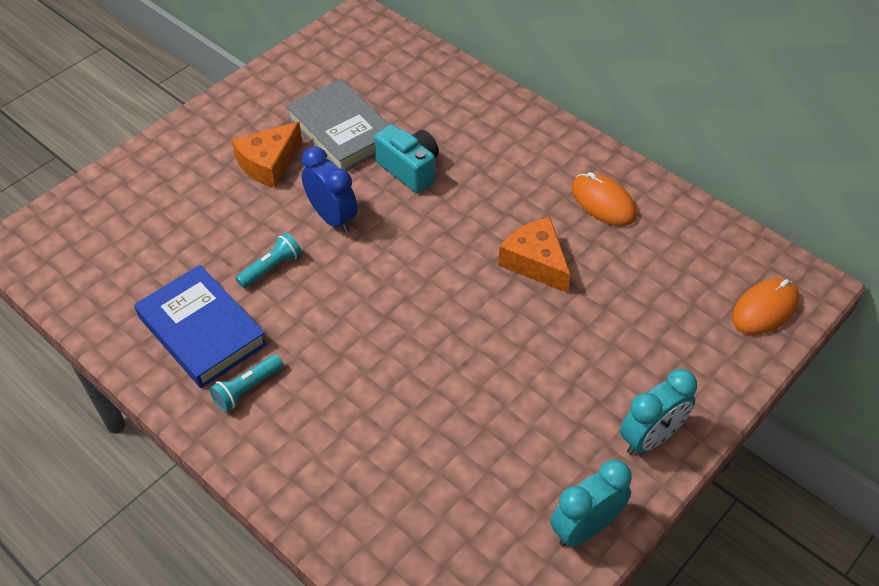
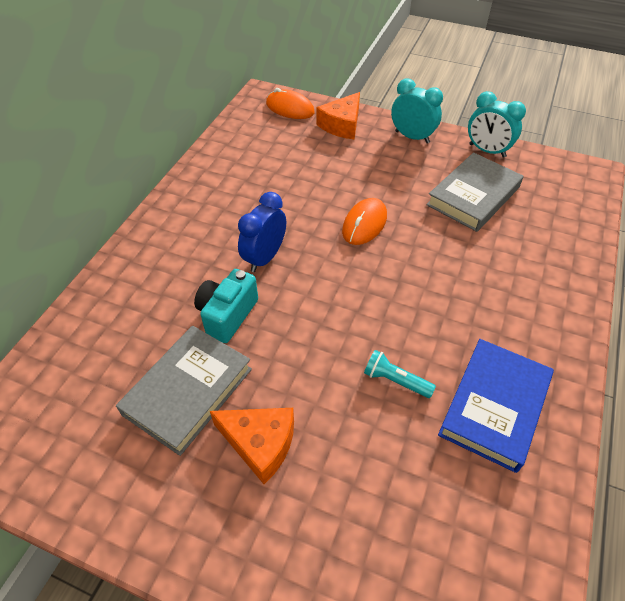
camera: 110 degrees left, 0 degrees up
(247, 388) = (522, 345): turquoise flashlight -> none
(332, 218) = (313, 354): blue clock -> blue clock (264, 257)
(490, 456) = (473, 196): none -> grey book
(535, 262) = (301, 210): orange cheese -> orange cheese (342, 125)
(603, 202) = (224, 187): orange mouse -> orange mouse (364, 224)

